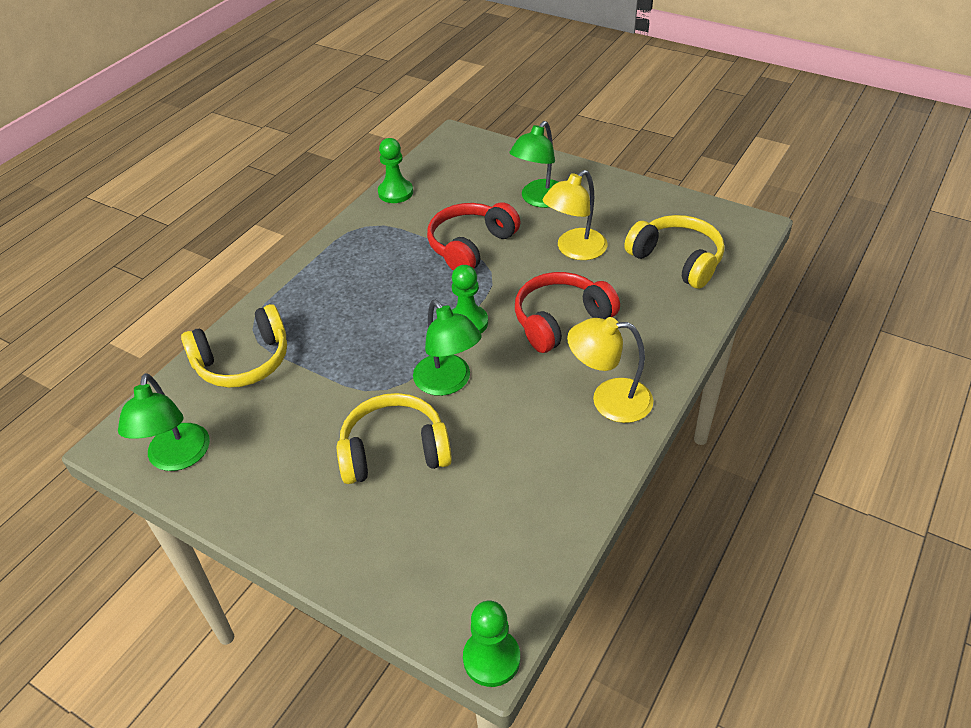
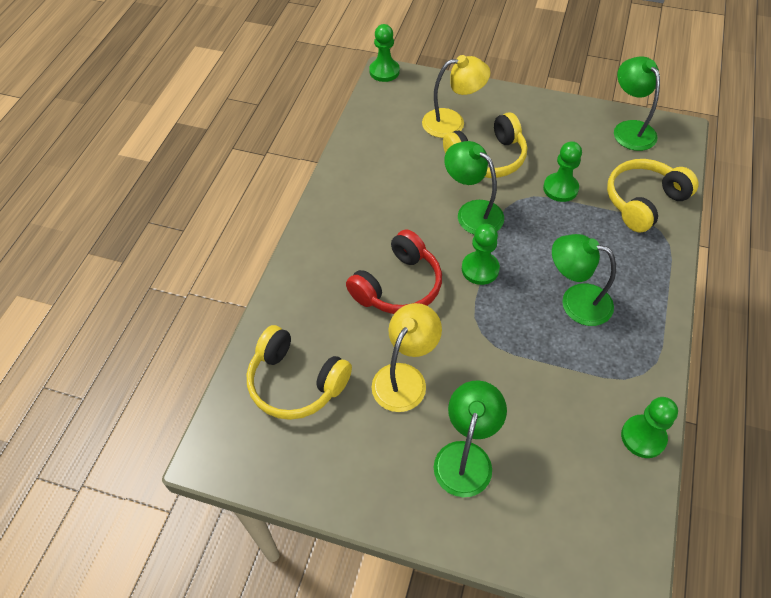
camera: 165 degrees right, 10 degrees up
(326, 393) = (560, 188): none -> green pawn
(387, 282) = (576, 301): none -> green lamp
(470, 246) = (516, 363): red headphones -> none
(609, 400) = (344, 220): yellow lamp -> yellow lamp (452, 122)

